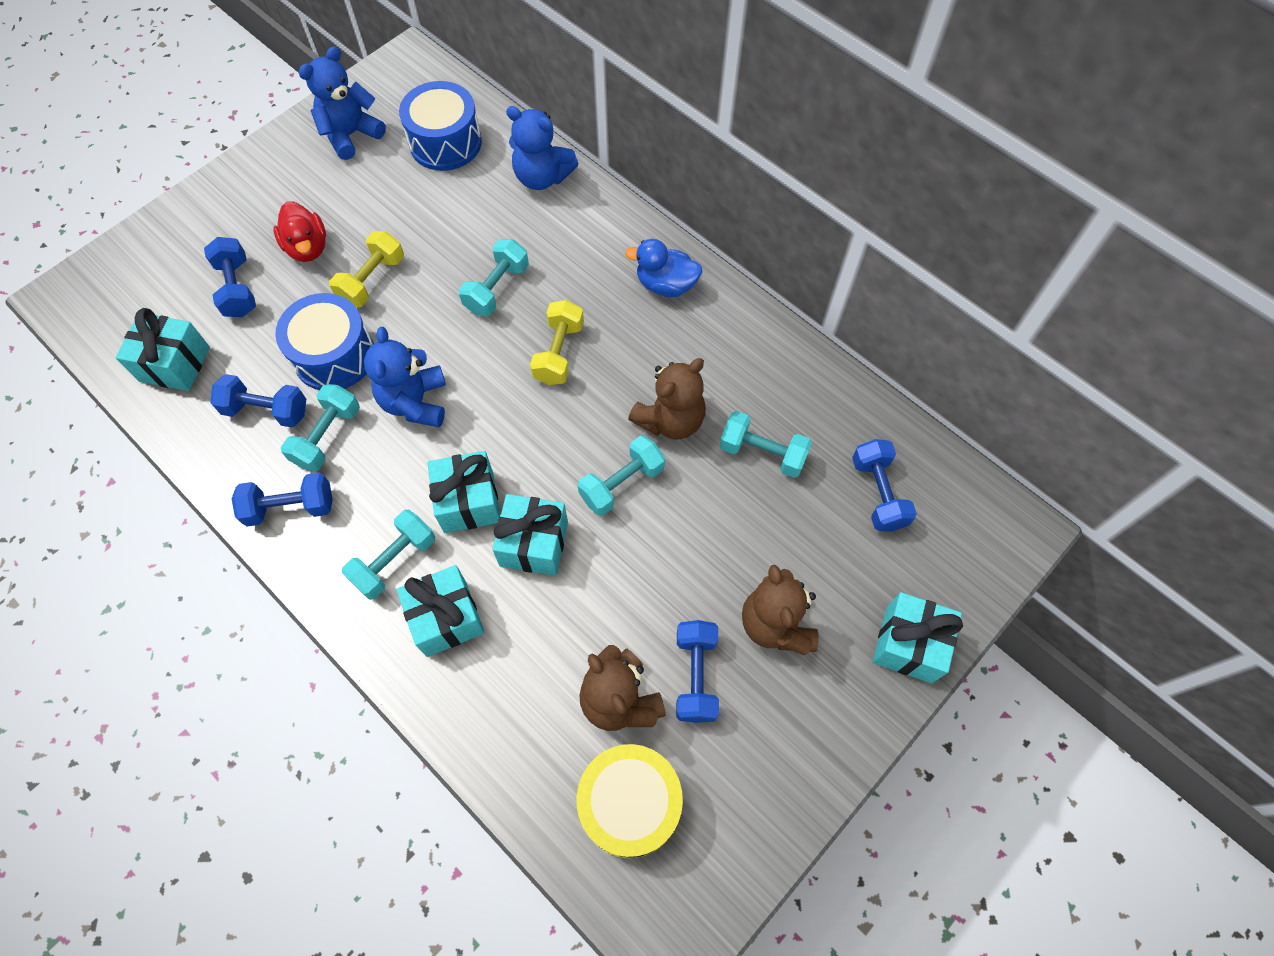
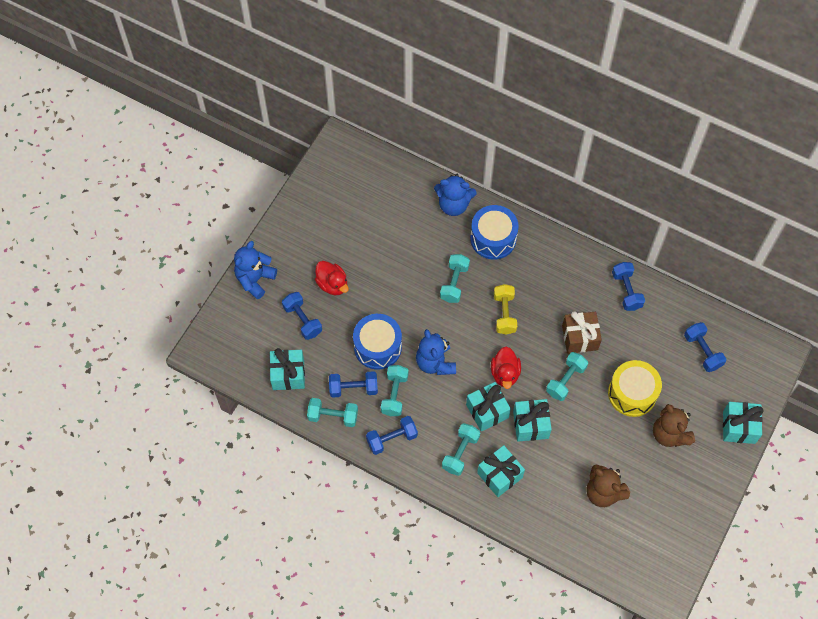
camera: 15 degrees left, 0 degrees up
(351, 135) = (325, 203): blue teddy bear -> blue teddy bear (255, 279)
(372, 280) = (379, 295): yellow dumbbell -> none
(445, 142) = (386, 195): blue drum -> blue drum (493, 238)
(523, 447) = (505, 373): none -> red duck
(630, 804) = (625, 540): yellow drum -> yellow drum (632, 393)
(666, 285) = (550, 257): blue duck -> none
(670, 420) = (580, 338): brown teddy bear -> brown gift
(695, 676) = (637, 471): blue dumbbell -> blue dumbbell (626, 291)
(762, 453) = (635, 344): turquoise dumbbell -> turquoise dumbbell (333, 416)

